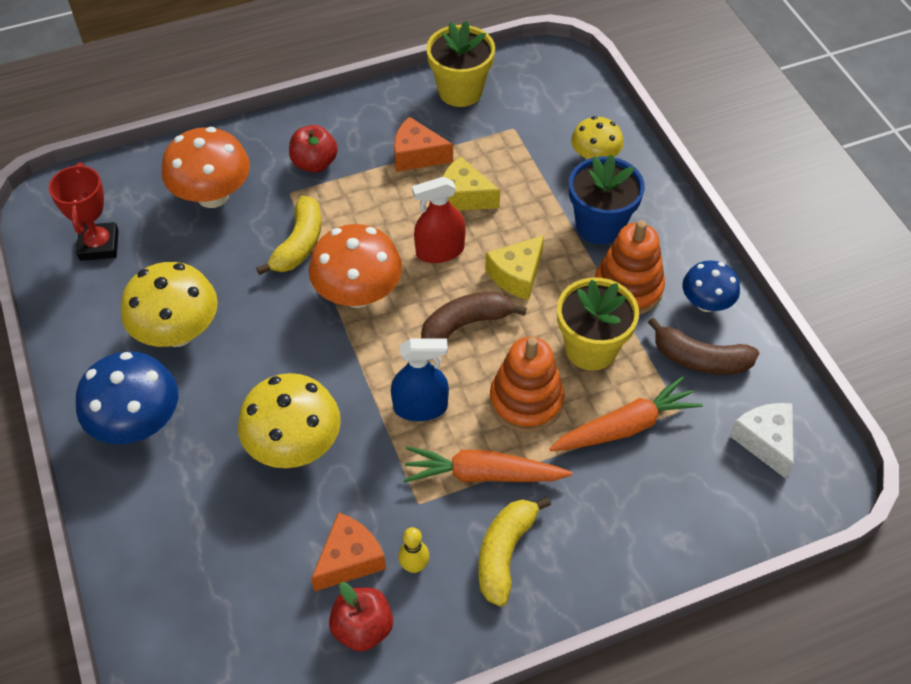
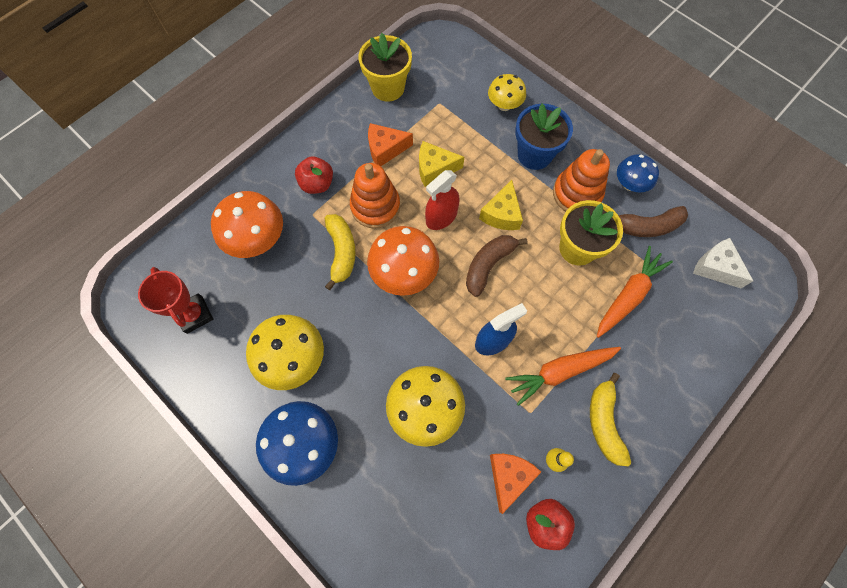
camera: 25 degrees left, 15 degrees up
(526, 401) = (558, 305): orange stacking toy -> orange stacking toy (375, 206)

